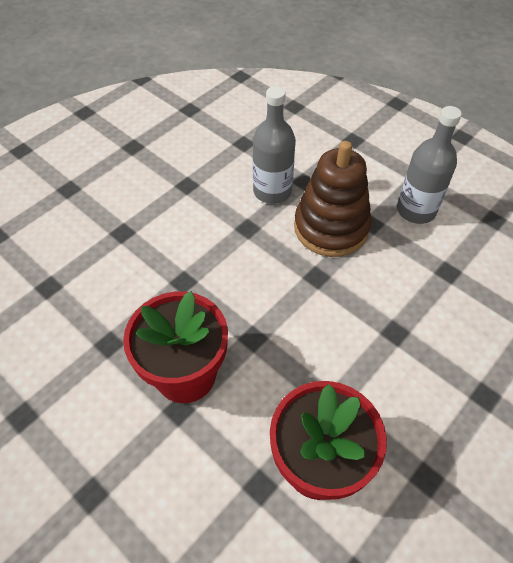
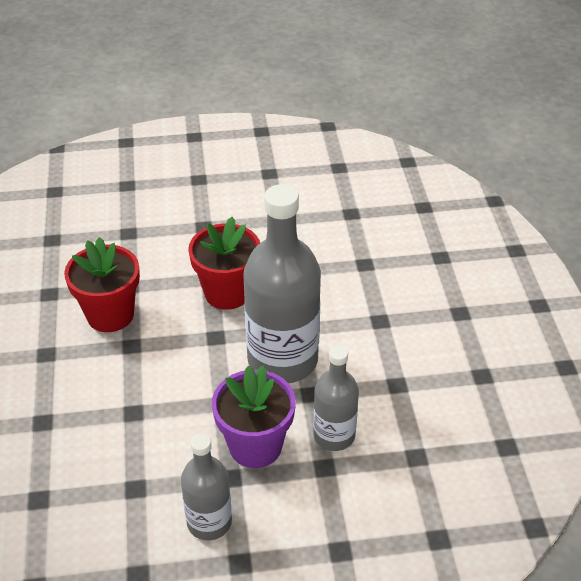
camera: 130 degrees right, 10 degrees down
(230, 268) = (282, 359): none -> grey bottle
(331, 228) = (255, 446): brown stacking toy -> purple flower pot

